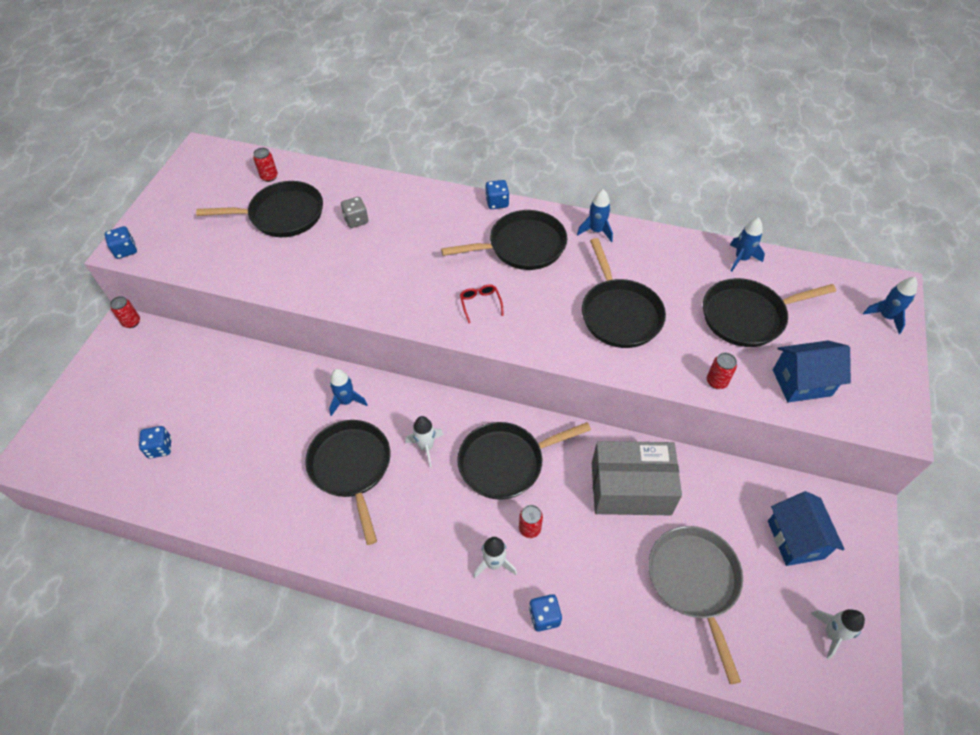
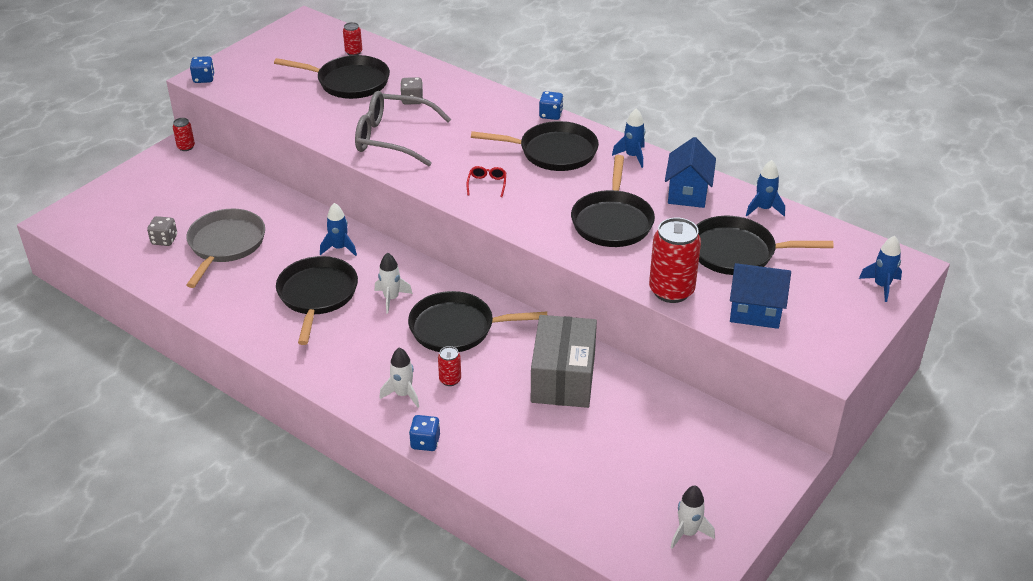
camera: 20 degrees right, 15 degrees down
(160, 448) = (164, 240): blue dice -> grey dice
(360, 273) = (393, 138): none -> grey glasses
(630, 488) = (563, 378): grey box -> grey box turned 75 degrees clockwise
(694, 581) = (580, 459): grey pan -> grey pan (225, 245)
(716, 382) = (671, 291): red can -> red can, size x2.04
(795, 539) = (700, 458): blue house -> blue house (688, 193)

